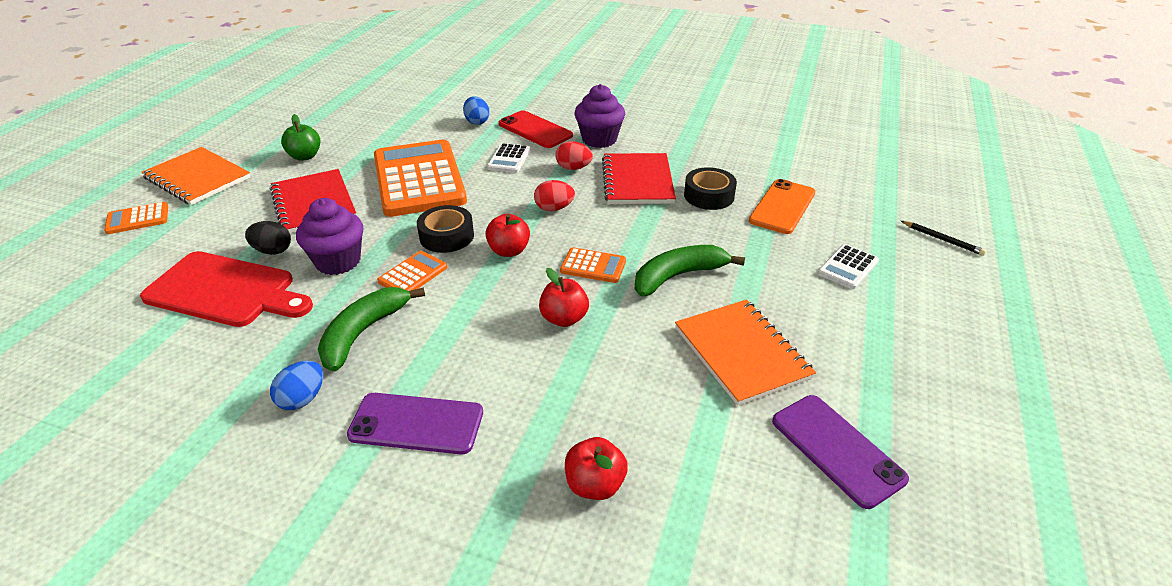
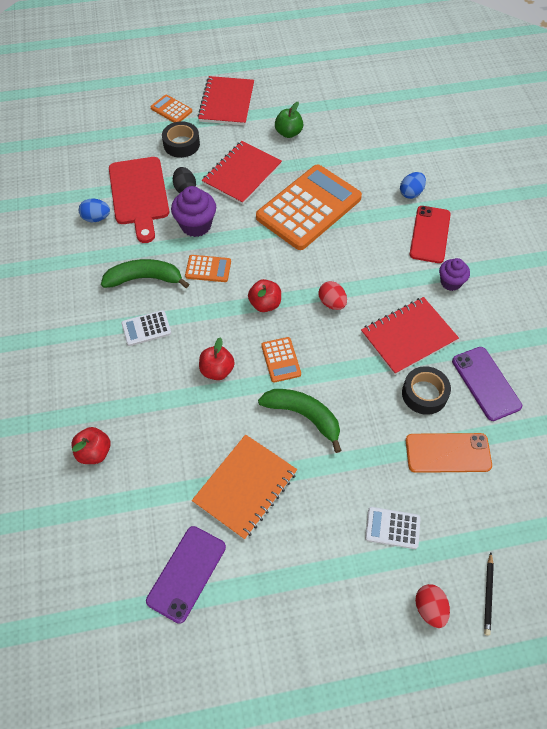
camera: 60 degrees right, 20 degrees up
(198, 178) = (227, 102): orange notebook -> red notebook
(302, 399) = (83, 286): blue egg -> blue egg (96, 218)
(416, 423) = (93, 346): purple phone -> purple phone (486, 383)
(446, 236) = (257, 262): black tape -> black tape (181, 144)
(509, 159) = (375, 242): white calculator -> white calculator (146, 328)
(573, 168) = (394, 287): red egg -> red egg (429, 608)
(599, 139) = (450, 282): purple cupcake -> purple cupcake, size x0.65

